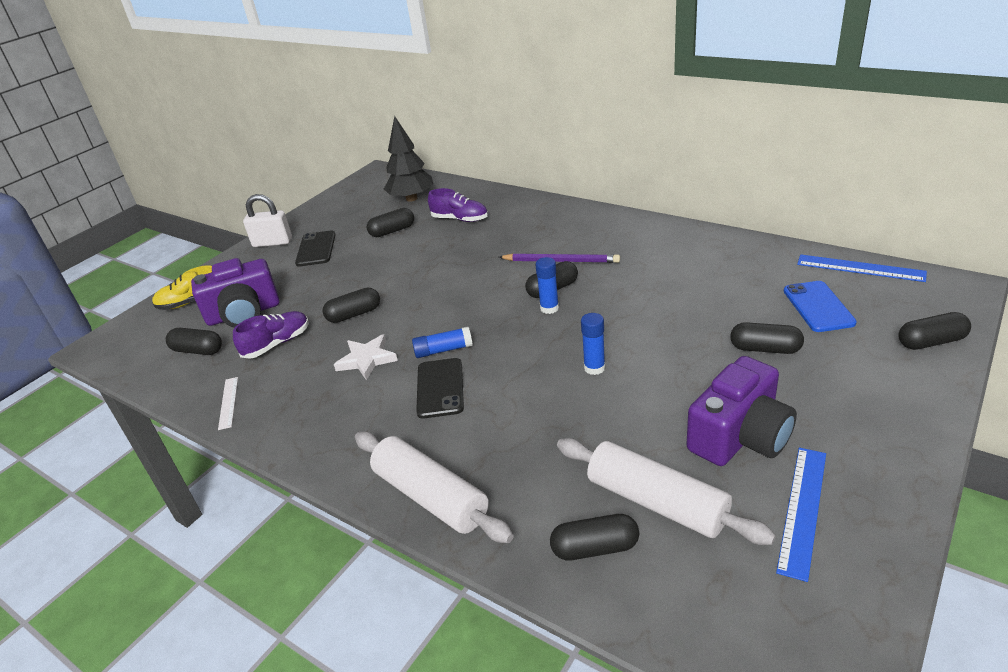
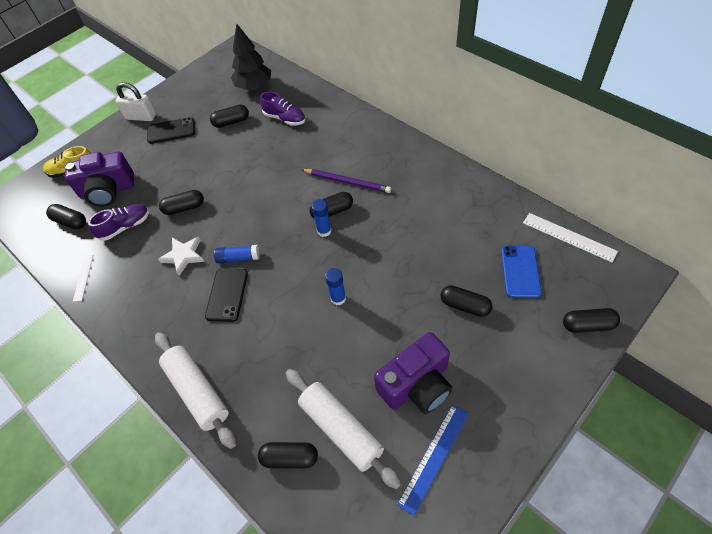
camera: 10 degrees right, 20 degrees up
(316, 249) = (171, 131): black phone -> black phone turned 75 degrees clockwise
(860, 268) = (569, 237): blue ruler -> white ruler

